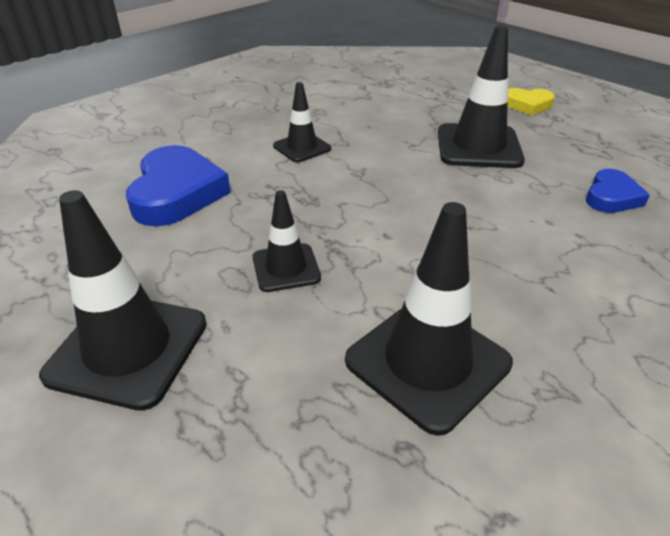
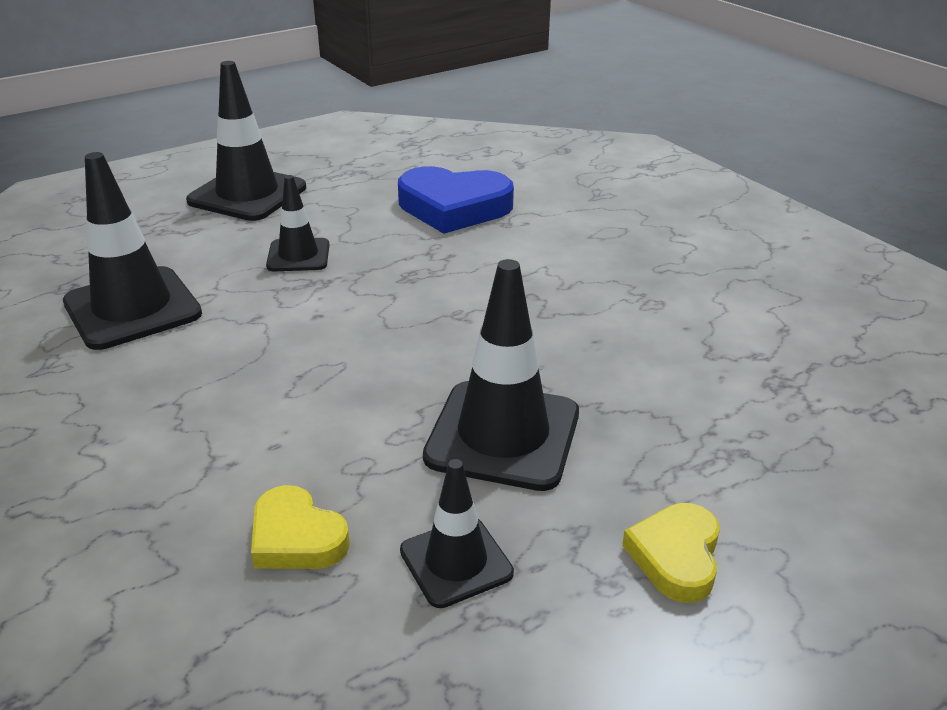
camera: 100 degrees right, 5 degrees down
(302, 147) = (536, 281): black traffic cone -> black traffic cone (456, 562)
(611, 197) = (296, 537): blue heart -> yellow heart

